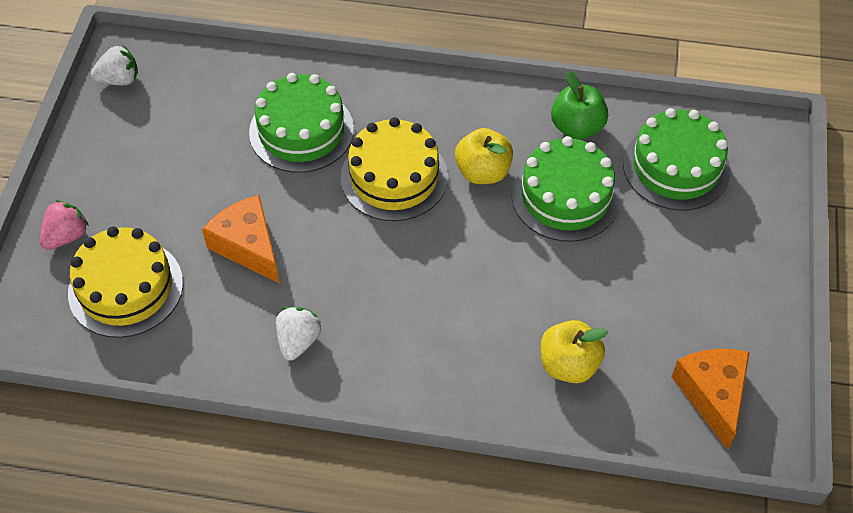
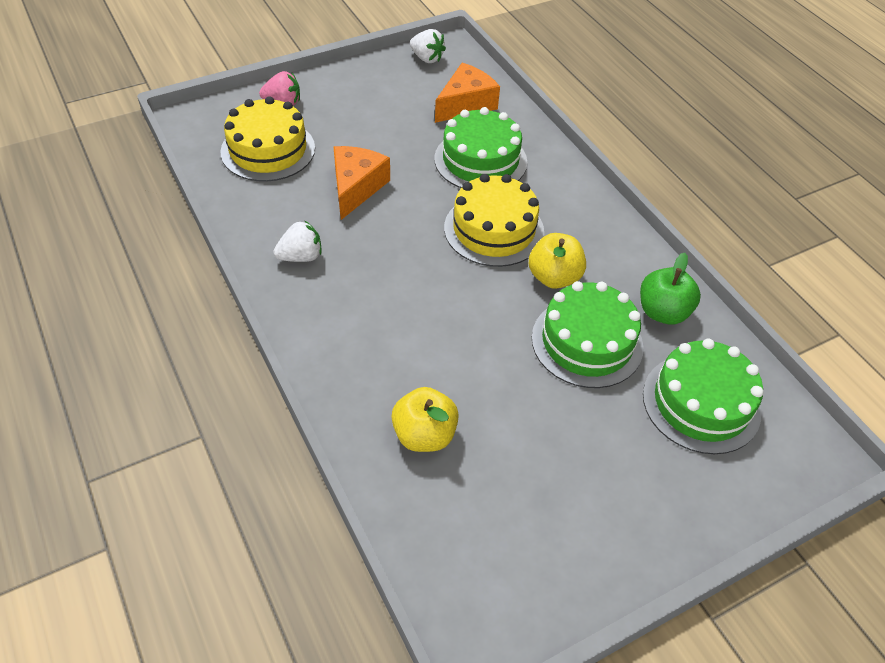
camera: 50 degrees right, 5 degrees down
(712, 395) = (488, 565): orange cheese -> orange cheese (466, 104)

